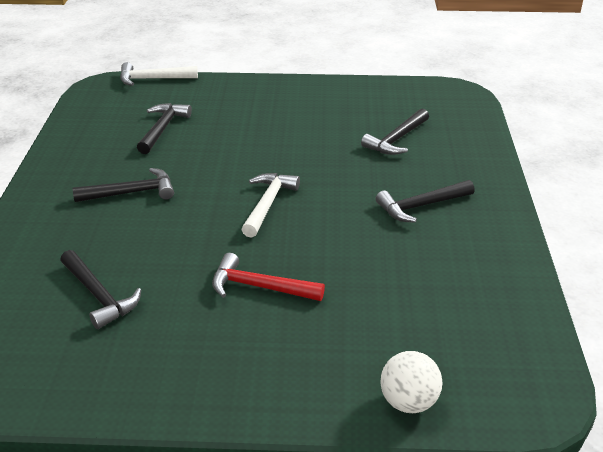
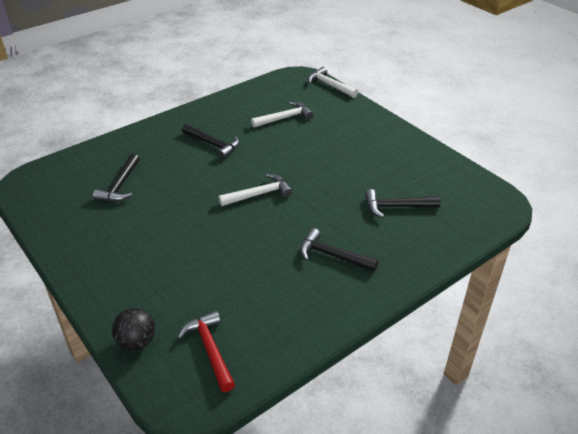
camera: 50 degrees right, 5 degrees up
(162, 129) = (284, 118): black hammer -> white hammer
(260, 287) = (180, 233): red hammer -> red hammer (210, 349)
(408, 402) = (137, 342): white ball -> black ball

